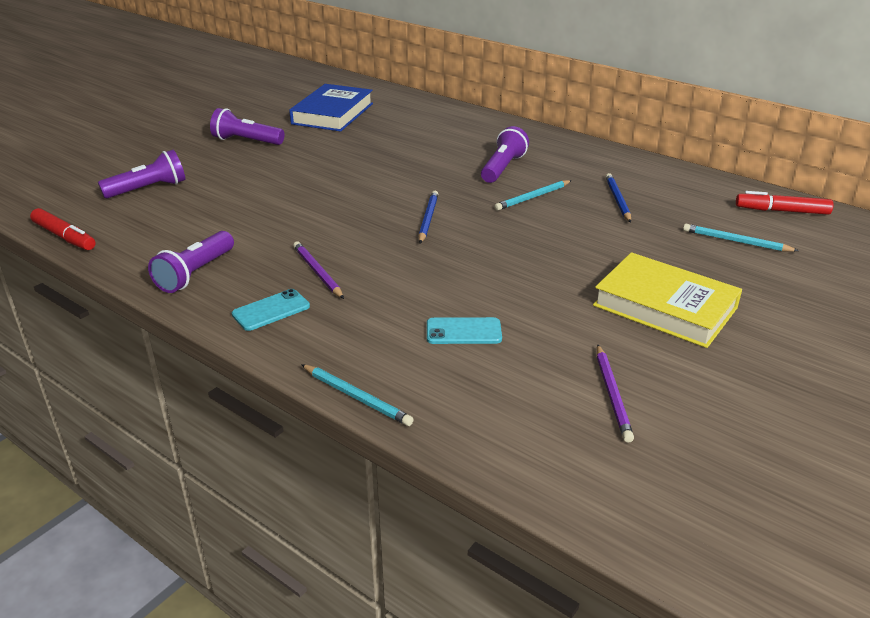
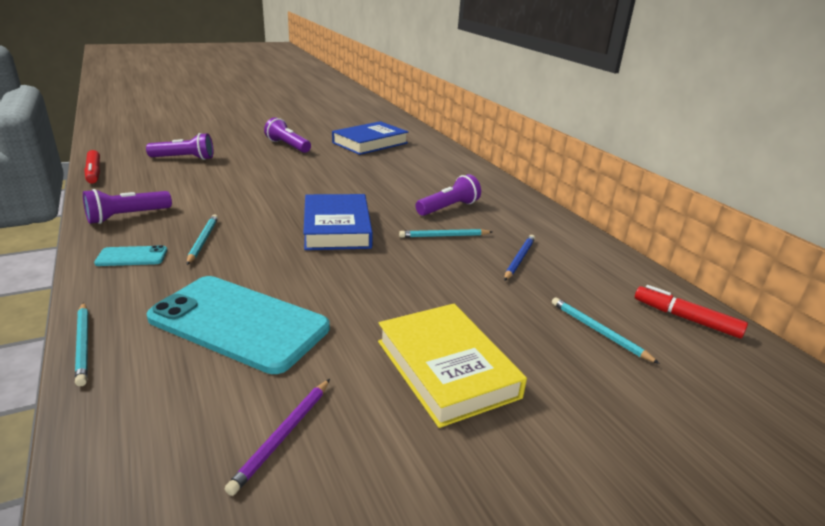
camera: 25 degrees right, 5 degrees down
(318, 272) = (203, 241): purple pencil -> turquoise pencil
(428, 219) = (337, 228): blue pencil -> blue book
(463, 331) = (239, 323): turquoise phone -> turquoise phone, size x2.31

